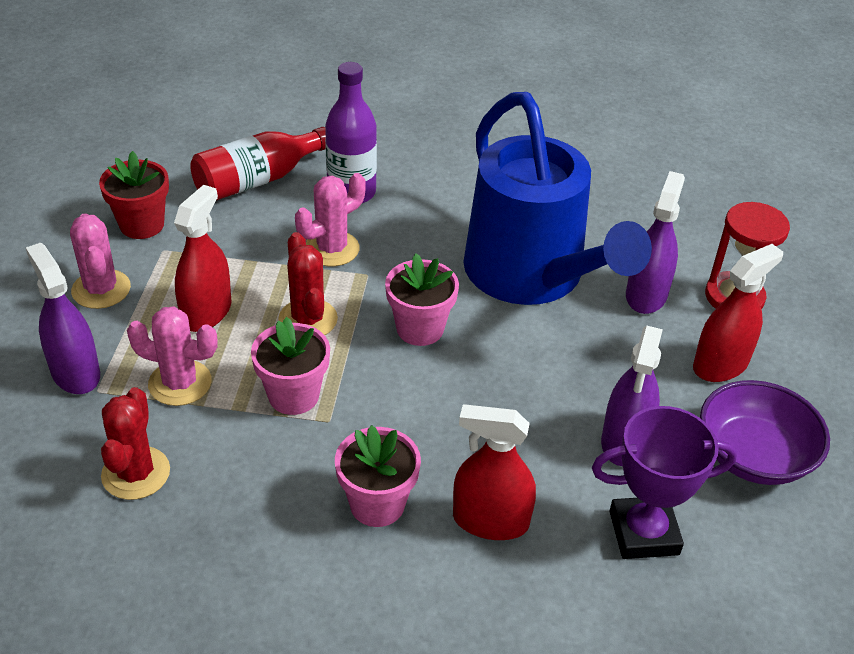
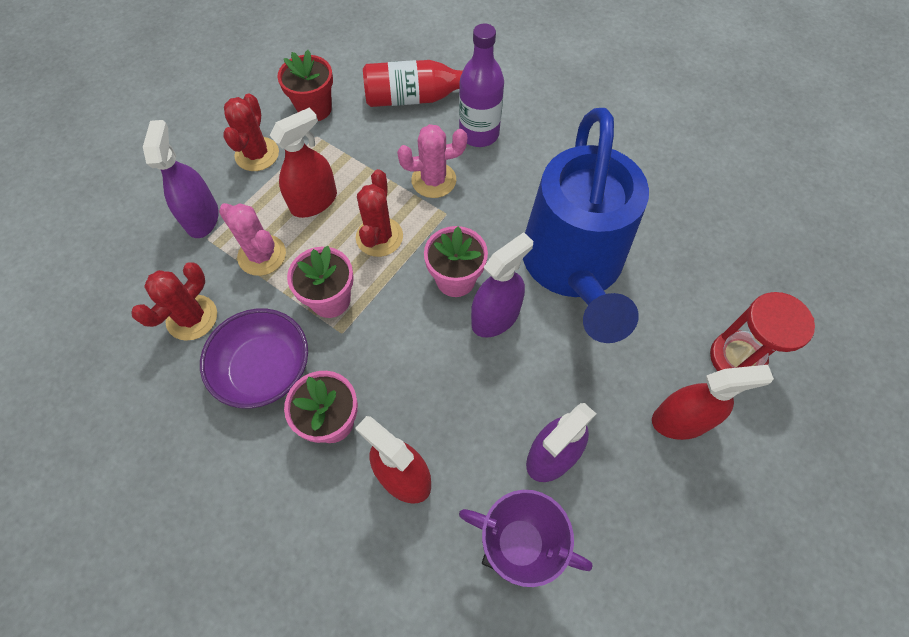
camera: 30 degrees right, 20 degrees up
(101, 289) = (257, 154): pink cactus -> red cactus
(646, 295) = (658, 323): purple spray bottle -> purple spray bottle (495, 317)
(753, 456) = (653, 522): purple bowl -> purple bowl (265, 369)

